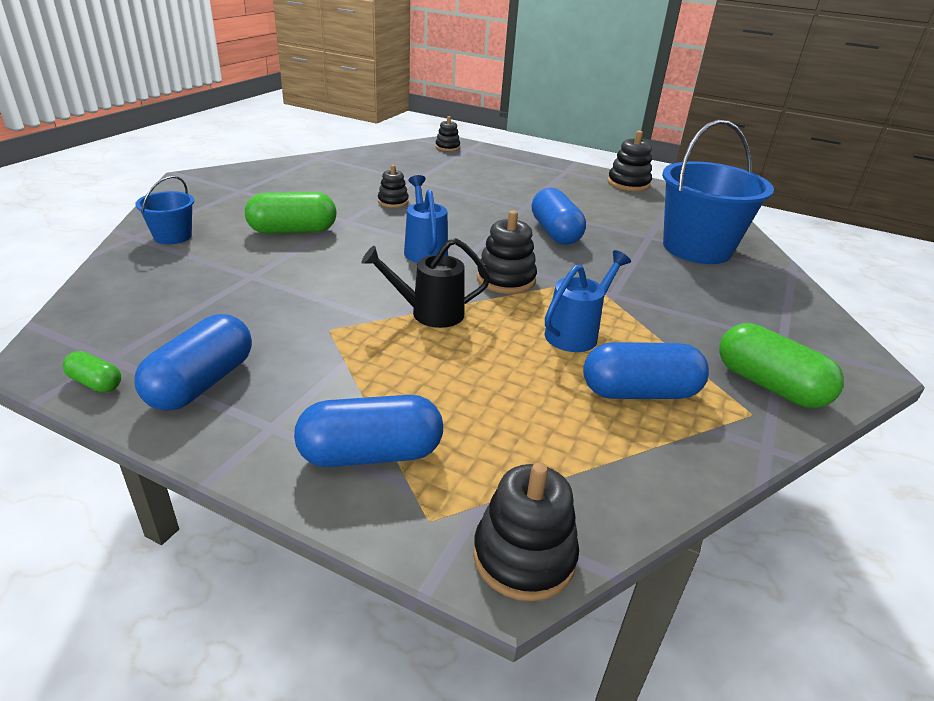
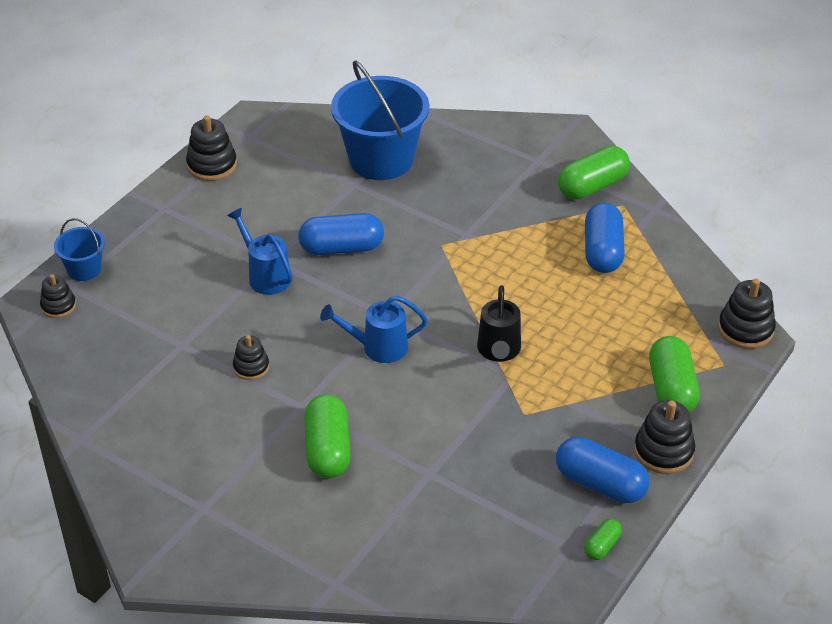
camera: 80 degrees left, 10 degrees up
(173, 236) = (337, 549): blue bucket -> blue bucket (84, 269)
(371, 454) = (671, 389): blue capsule -> green capsule
(506, 279) = (440, 297): black stacking toy -> black stacking toy (663, 451)
(576, 333) = (528, 268): blue watering can -> blue watering can (265, 275)

